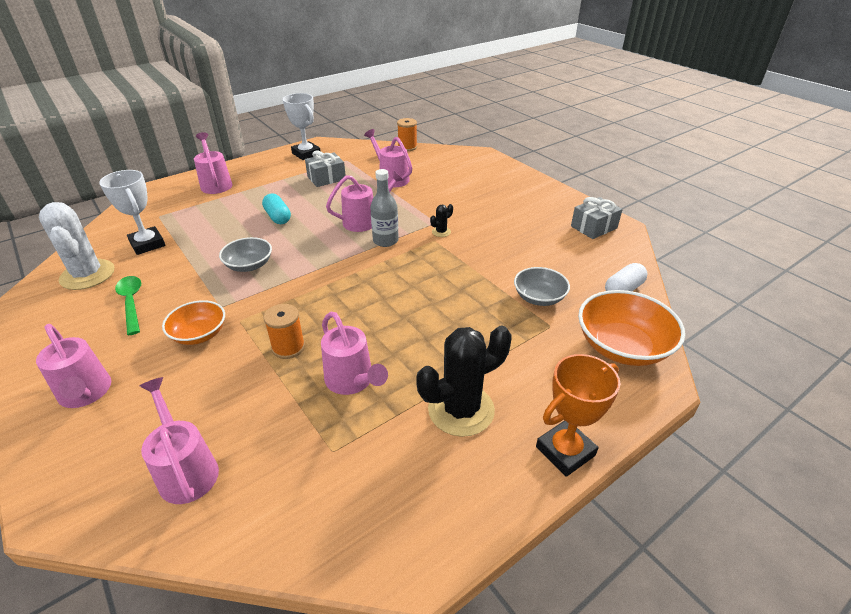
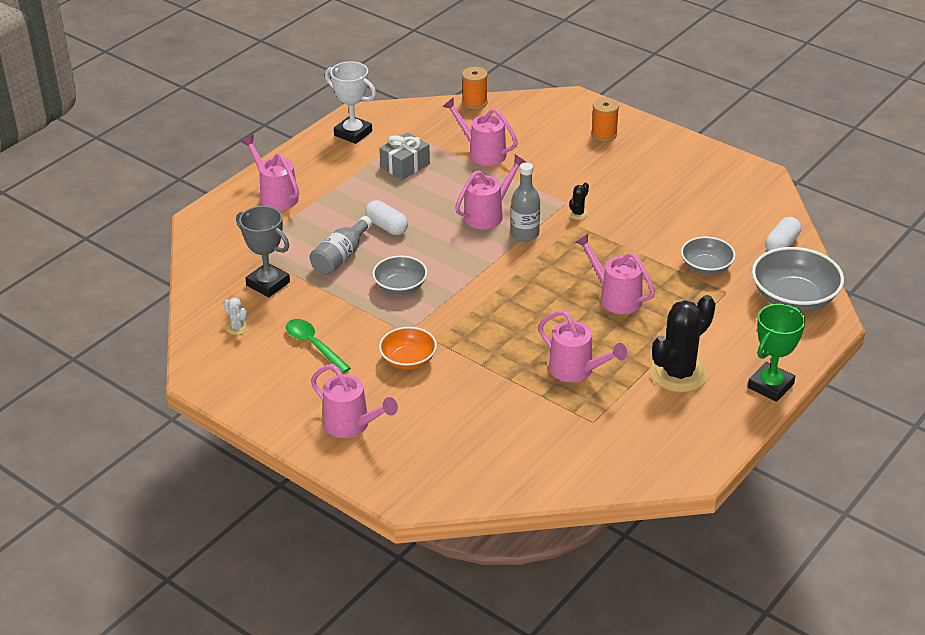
camera: 15 degrees left, 0 degrees up
(87, 275) = (237, 327): white cactus -> white cactus, size x0.42
(147, 244) = (268, 284): white trophy -> grey trophy
(186, 469) = (487, 456): pink watering can -> pink watering can (615, 297)
(223, 233) = (341, 257): none -> grey bottle
(278, 217) = (386, 226): turquoise capsule -> white capsule
(288, 347) = (501, 355): orange spool -> orange spool (604, 134)
(565, 451) = (770, 386): orange trophy -> green trophy
(593, 227) = (734, 180): grey gift -> none
(622, 346) = (793, 298): orange bowl -> grey bowl

